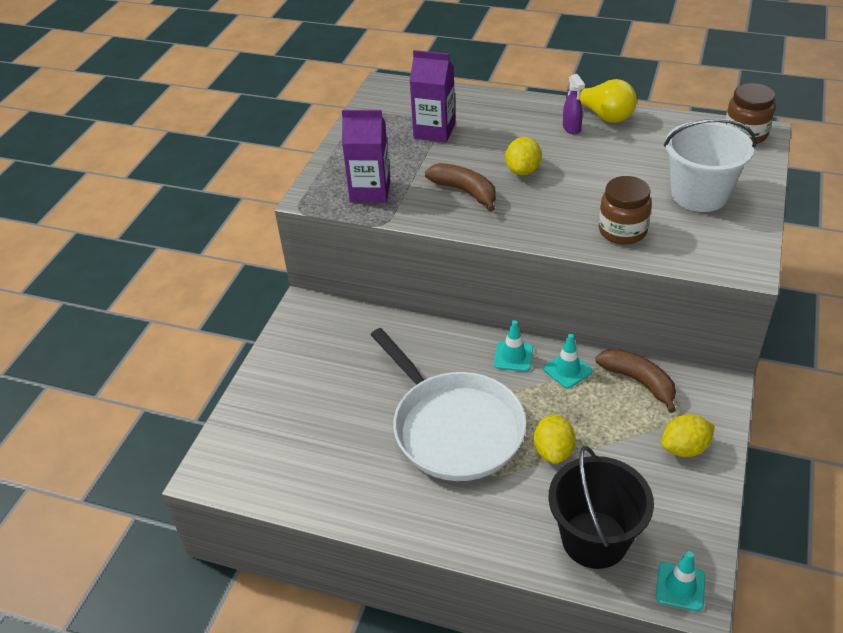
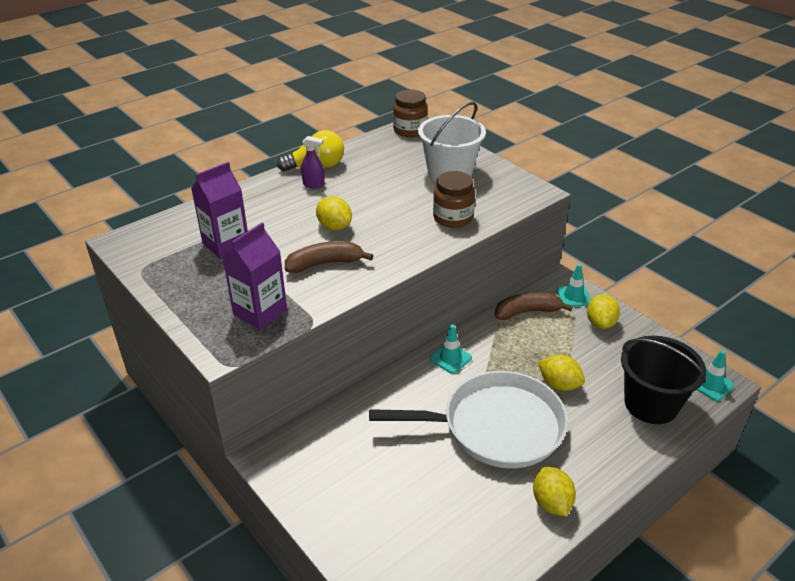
camera: 60 degrees left, 5 degrees down
(393, 506) = (551, 503): none -> yellow lemon
(567, 370) = (488, 338): turquoise traffic cone -> turquoise traffic cone (573, 296)

